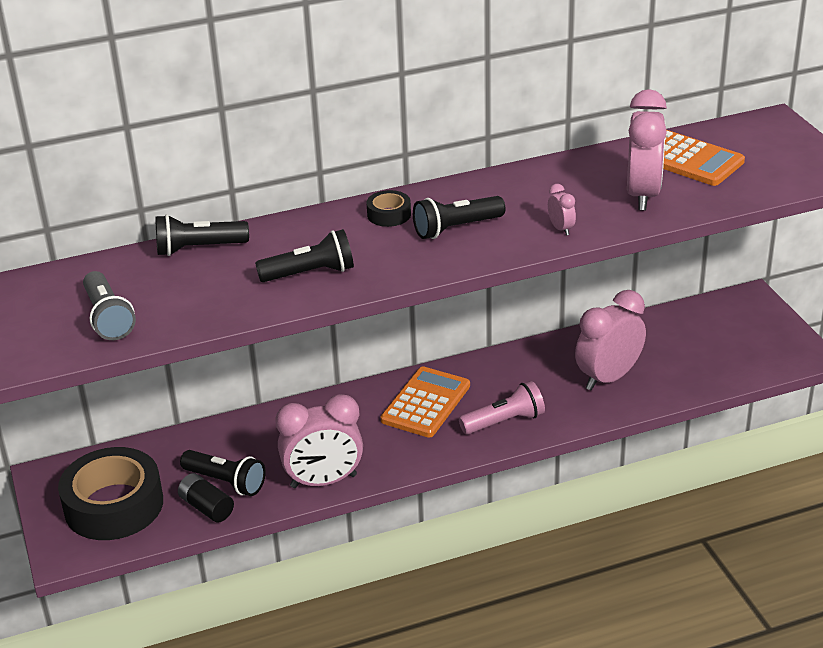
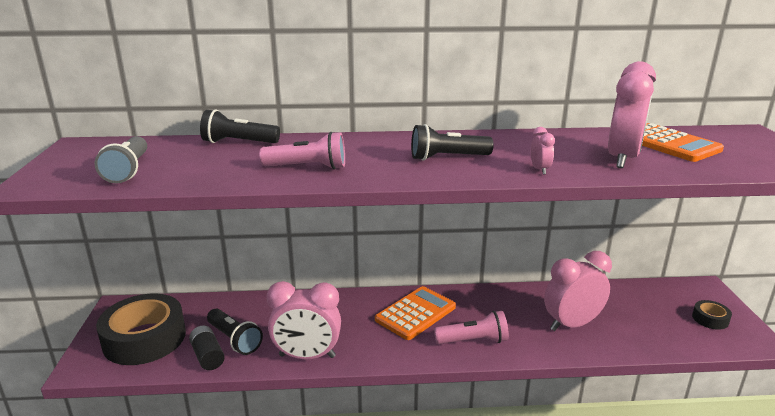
camera: 15 degrees right, 10 degrees down
(310, 273) = (308, 167): black flashlight -> pink flashlight
(389, 214) = (397, 143): black tape -> black tape (710, 319)

